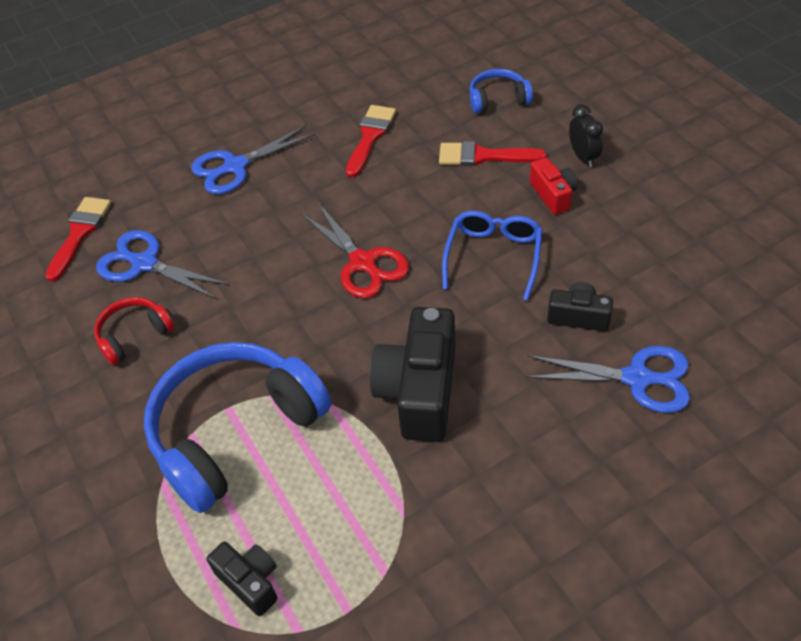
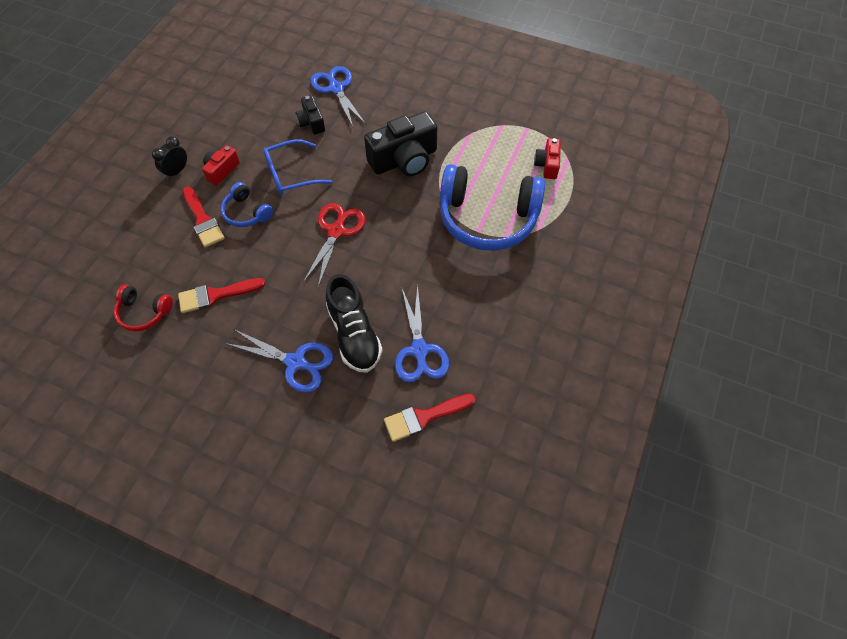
camera: 130 degrees left, 10 degrees up
(134, 335) = (473, 311): red headphones -> red headphones (144, 312)
(217, 221) = (354, 334): none -> black shoe
(250, 582) = (547, 165): black camera -> red camera
(498, 99) = (134, 241): blue headphones -> blue headphones (246, 212)

